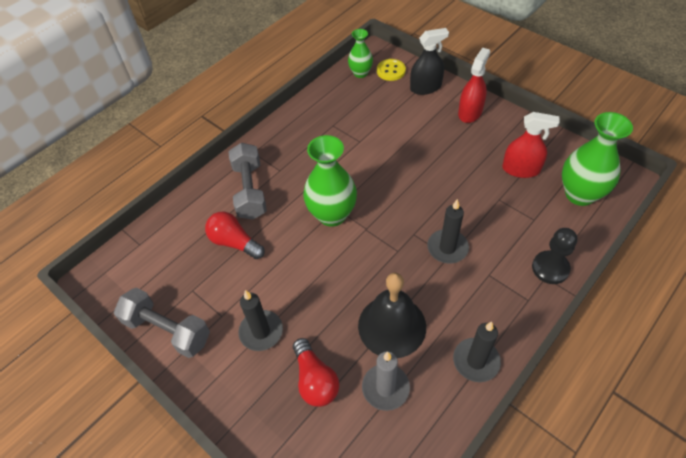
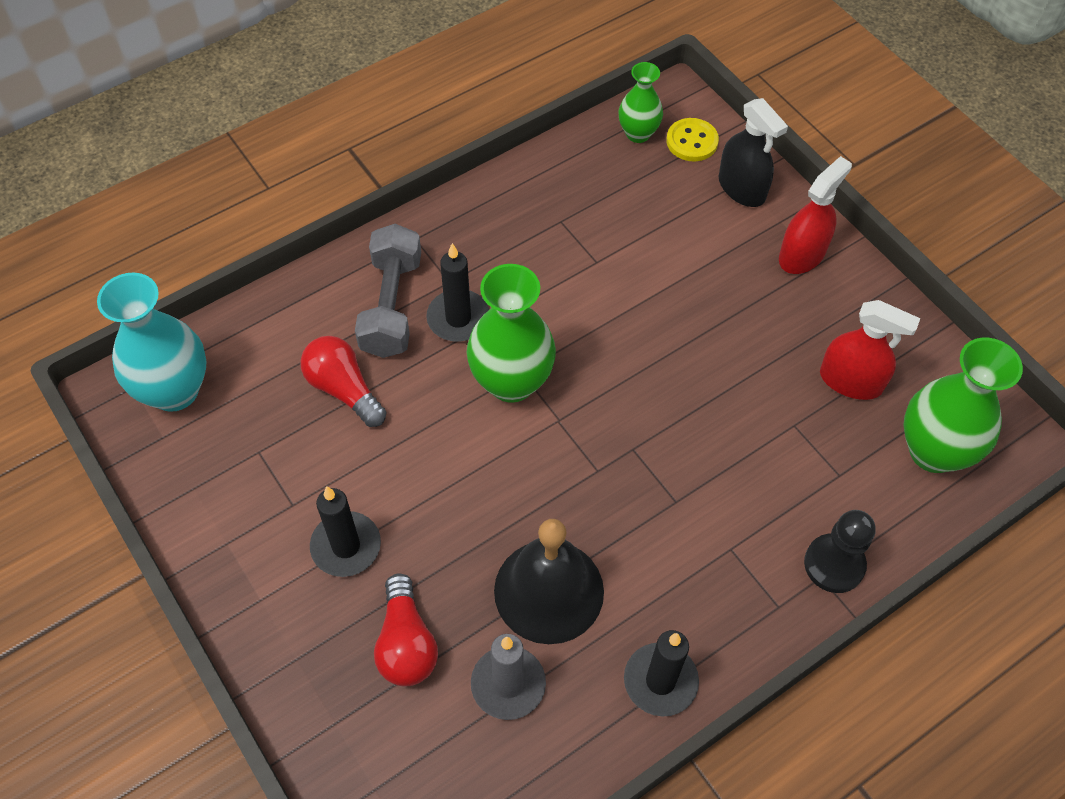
camera: 10 degrees right, 5 degrees up
(131, 268) = (174, 390): none -> turquoise vase
(167, 330) = (206, 506): grey dumbbell -> none
(425, 87) = (741, 188): black spray bottle -> black spray bottle turned 60 degrees clockwise
(447, 248) = (679, 487): black candle -> black candle (458, 318)

